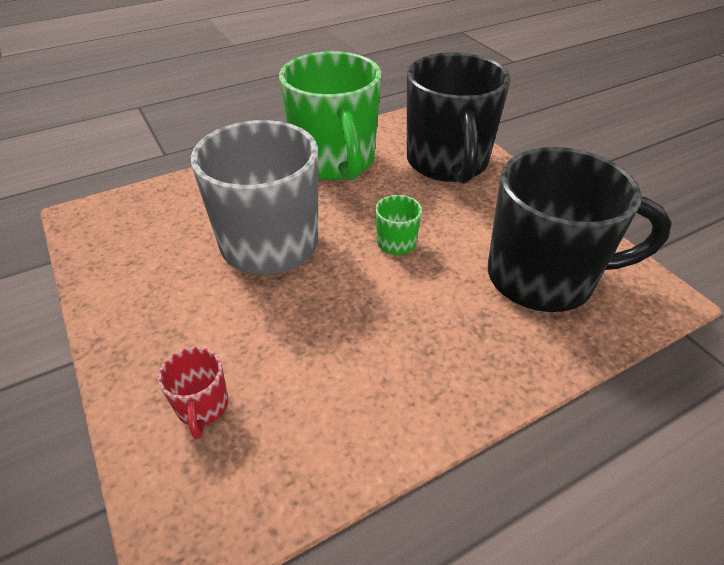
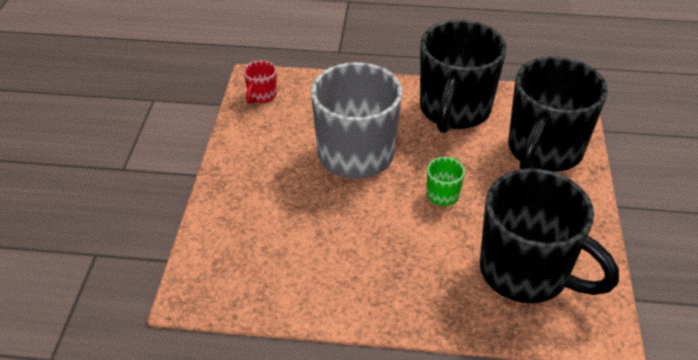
camera: 35 degrees right, 0 degrees up
(202, 406) = (244, 235): red mug -> red mug (261, 96)
(335, 162) = (454, 110): green mug -> black mug

